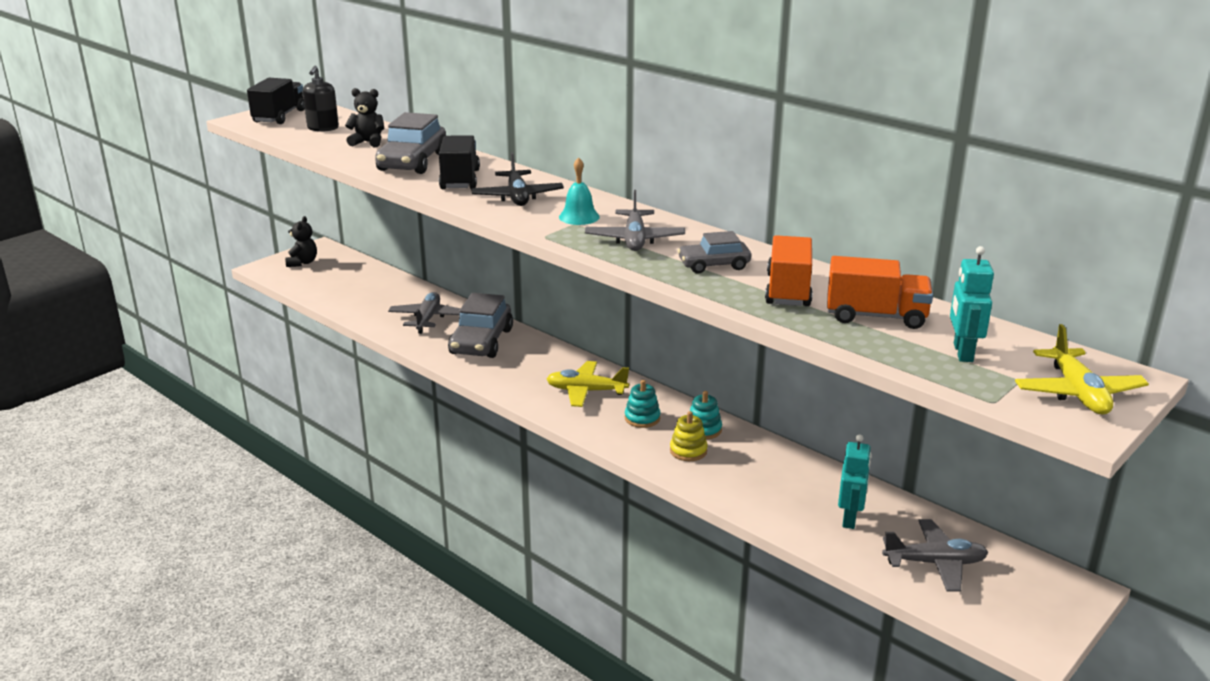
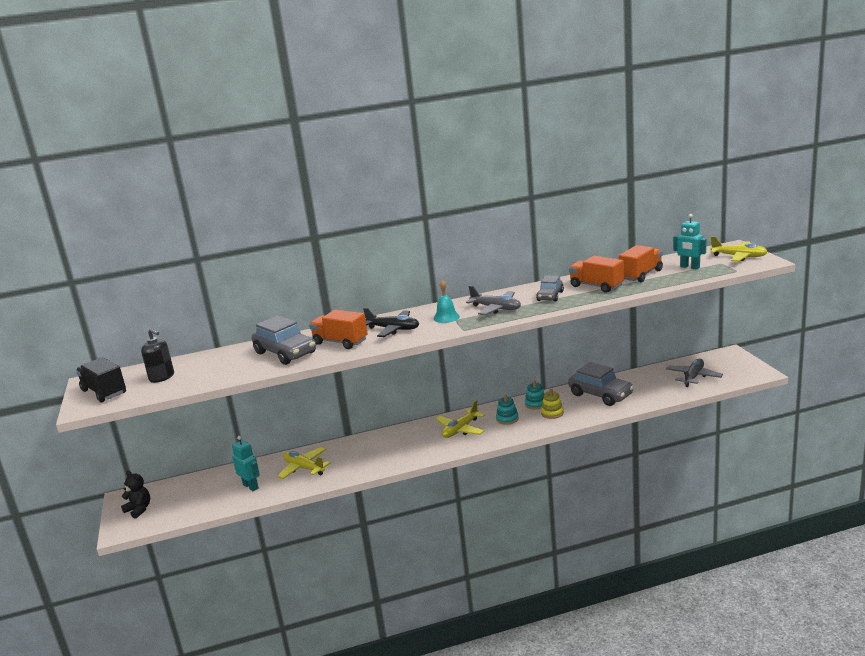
camera: 55 degrees left, 5 degrees down
(368, 142) = (221, 364): black teddy bear -> none
(428, 319) = (304, 468): grey plane -> yellow plane
(460, 180) = (340, 342): black truck -> orange truck
(481, 342) = (360, 453): grey car -> grey car (600, 395)
(850, 519) = (646, 387): turquoise robot -> turquoise robot (251, 486)

